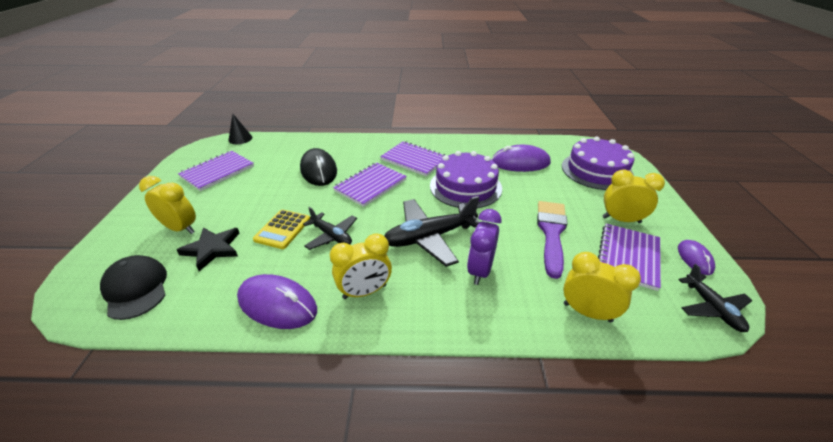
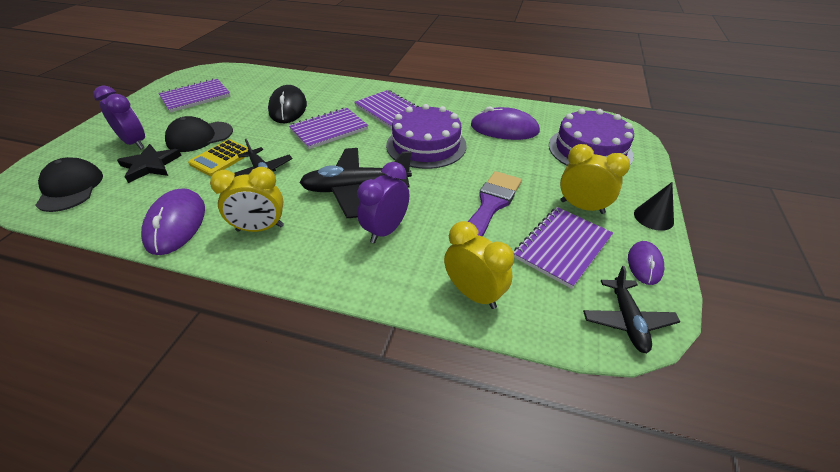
camera: 15 degrees right, 5 degrees up
(181, 228) = (135, 143): yellow clock -> purple clock
(240, 138) = (234, 69): black cone -> black cone (653, 217)
(247, 211) = (199, 137): none -> black cap
(277, 304) = (176, 224): purple mouse -> purple mouse turned 45 degrees clockwise

